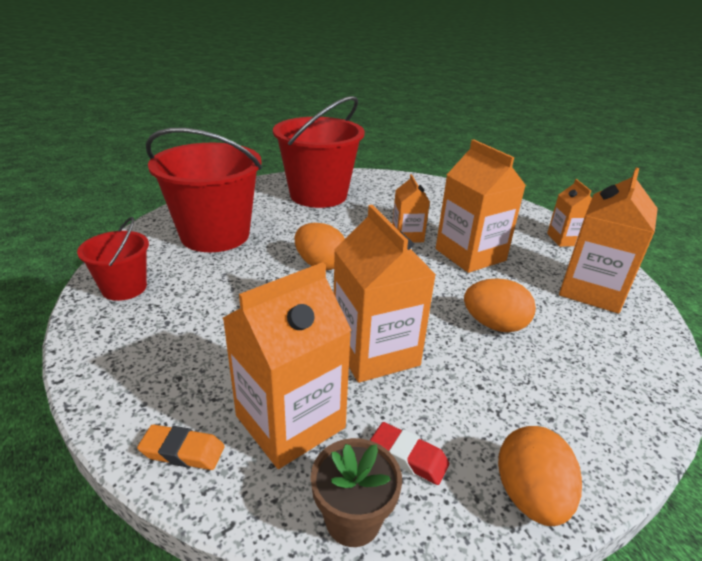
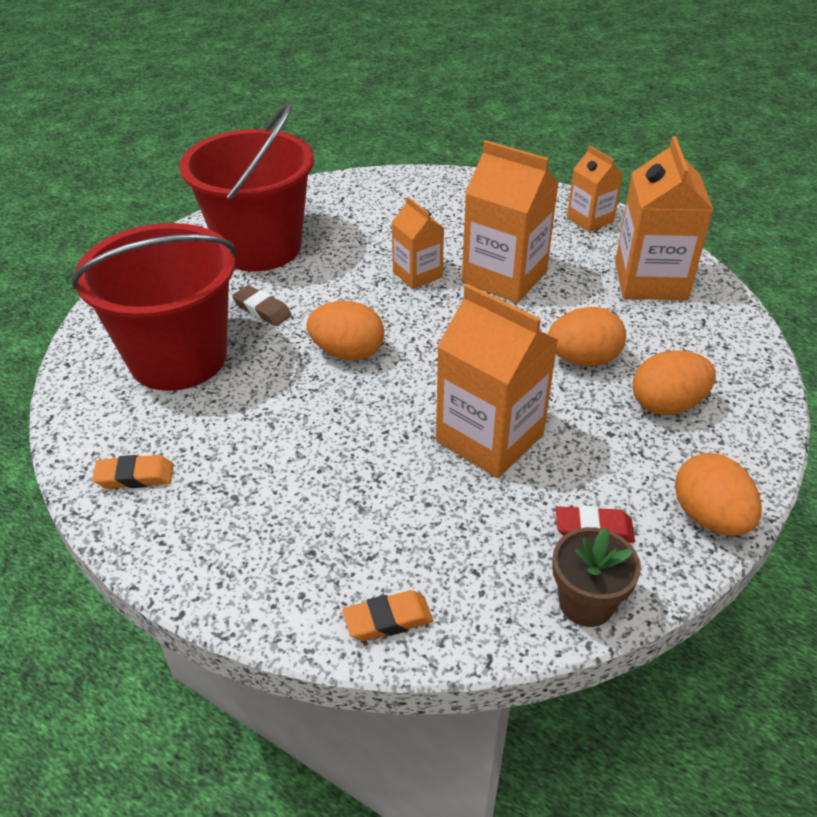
camera: 25 degrees left, 10 degrees up
(124, 288) = (135, 476): red bucket -> orange eraser
(289, 226) = (262, 310): none -> brown eraser
(290, 422) = (465, 545): orange carton -> none
(548, 383) = (667, 405): none -> orange egg

